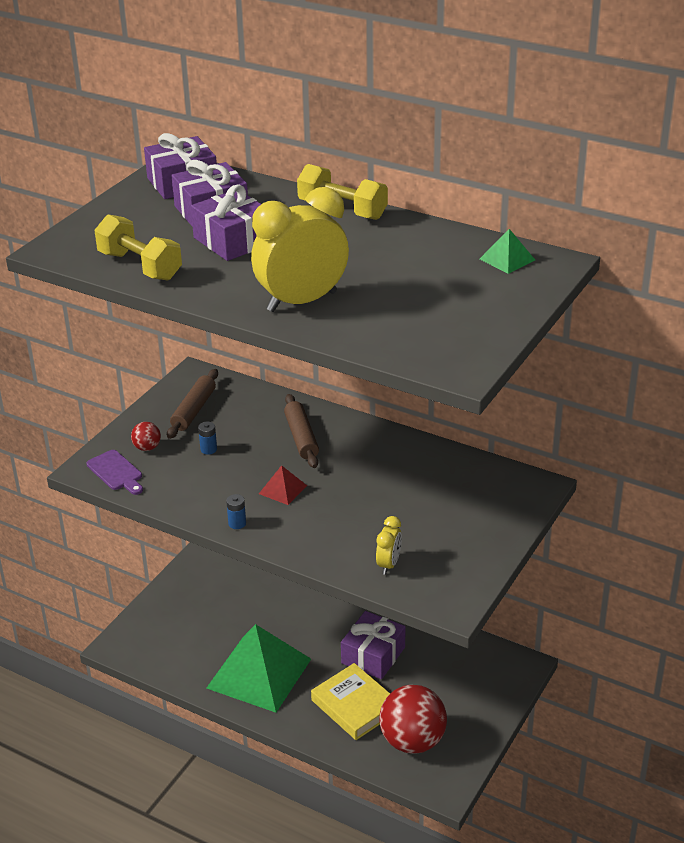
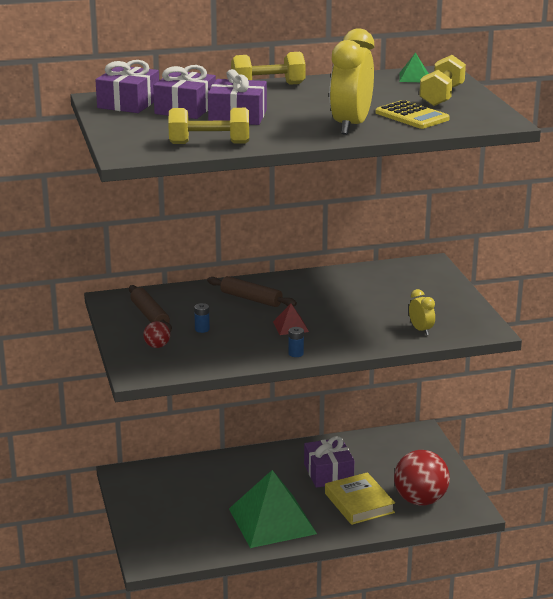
camera: 45 degrees left, 10 degrees down
(116, 472) = (161, 366): purple cutting board -> none
(355, 705) = (359, 503): yellow book -> yellow book turned 60 degrees clockwise
(387, 315) = (412, 116): none -> yellow calculator
(477, 300) = (441, 96): none -> yellow dumbbell

